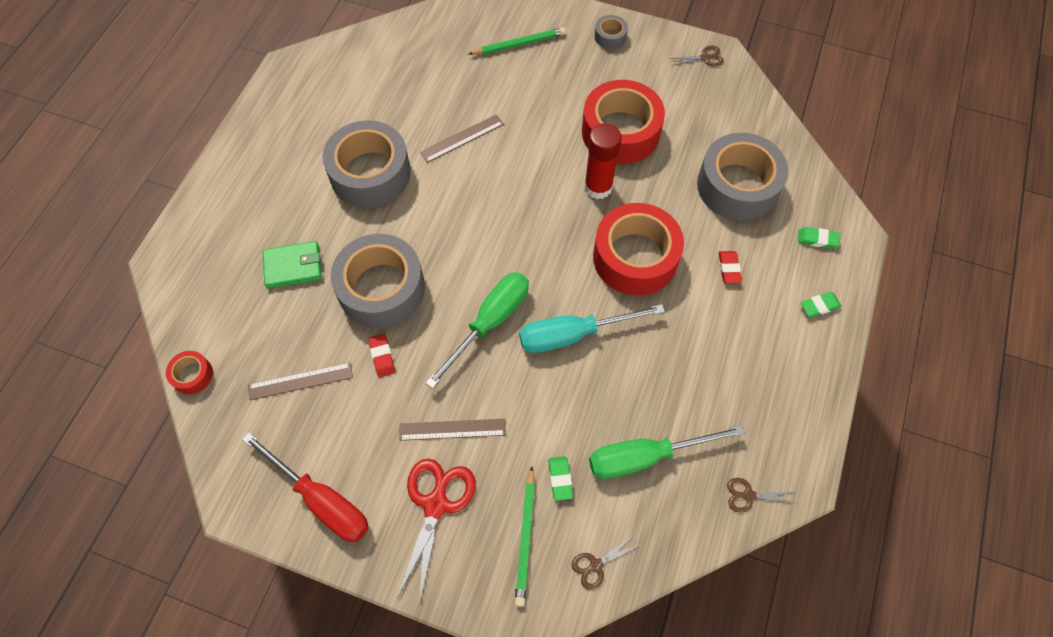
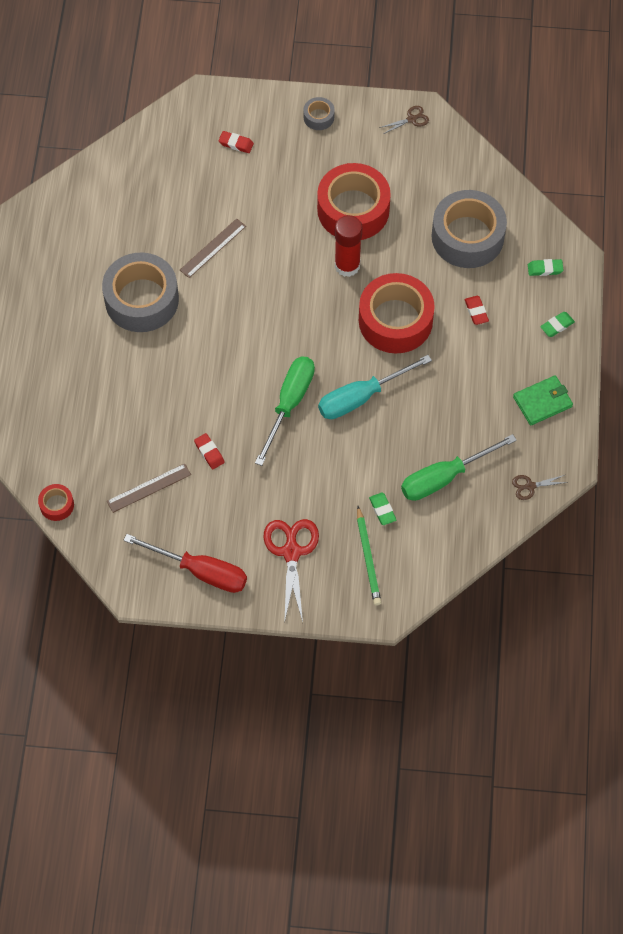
camera: 15 degrees left, 0 degrees up
(293, 266) = (105, 397): green wallet -> green wallet (542, 402)
(381, 289) = (188, 398): grey tape -> none
(452, 429) = (286, 494): brown ruler -> none
(519, 44) = (236, 144): green pencil -> red eraser
(595, 565) = (426, 564): brown scissors -> none

